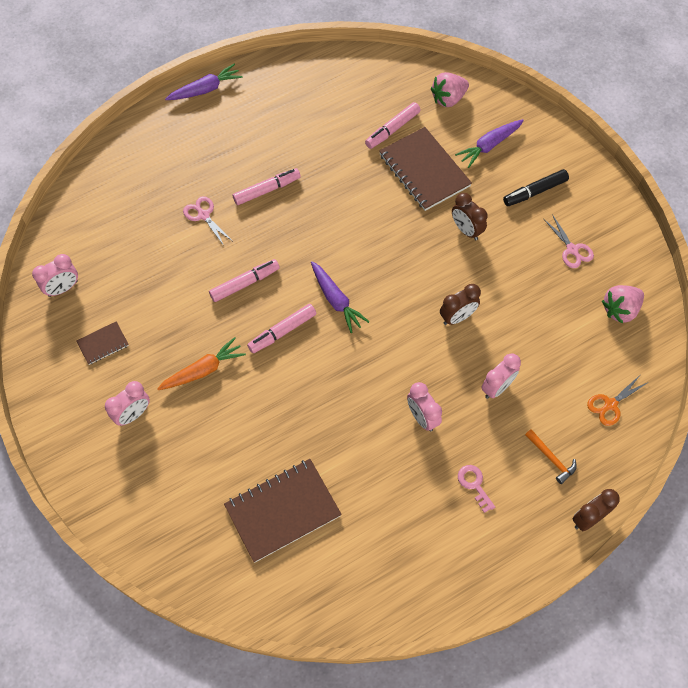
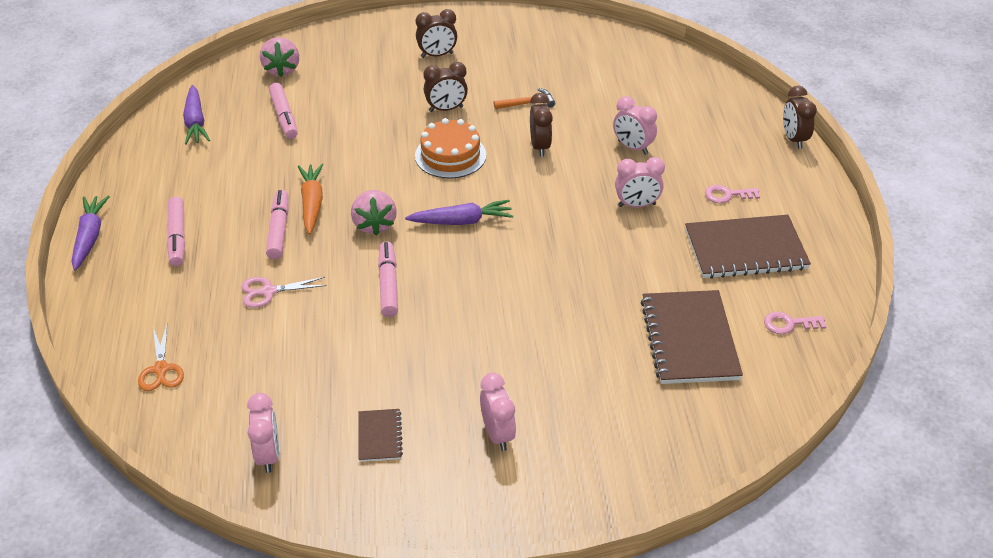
camera: 65 degrees left, 20 degrees down
(203, 370) = (478, 353): orange carrot -> orange carrot (312, 203)
(282, 332) = (472, 273): pink marker -> pink marker (177, 237)
(335, 582) = (789, 324): none -> pink key
(409, 259) = (450, 155): none -> orange cake
(424, 170) = (353, 112): brown notebook -> brown notebook (745, 250)
(489, 146) = (361, 64): purple carrot -> purple carrot (195, 122)
(497, 387) = (632, 147): pink clock -> pink clock turned 150 degrees clockwise
(535, 192) = (437, 55): black marker -> brown clock
(551, 459) = (724, 140): orange hammer -> orange hammer (527, 103)
(572, 250) = (517, 56): pink scissors -> none
(610, 405) = (689, 89): orange scissors -> orange scissors (161, 369)
(620, 310) = (598, 52): pink strawberry -> pink strawberry (374, 225)

